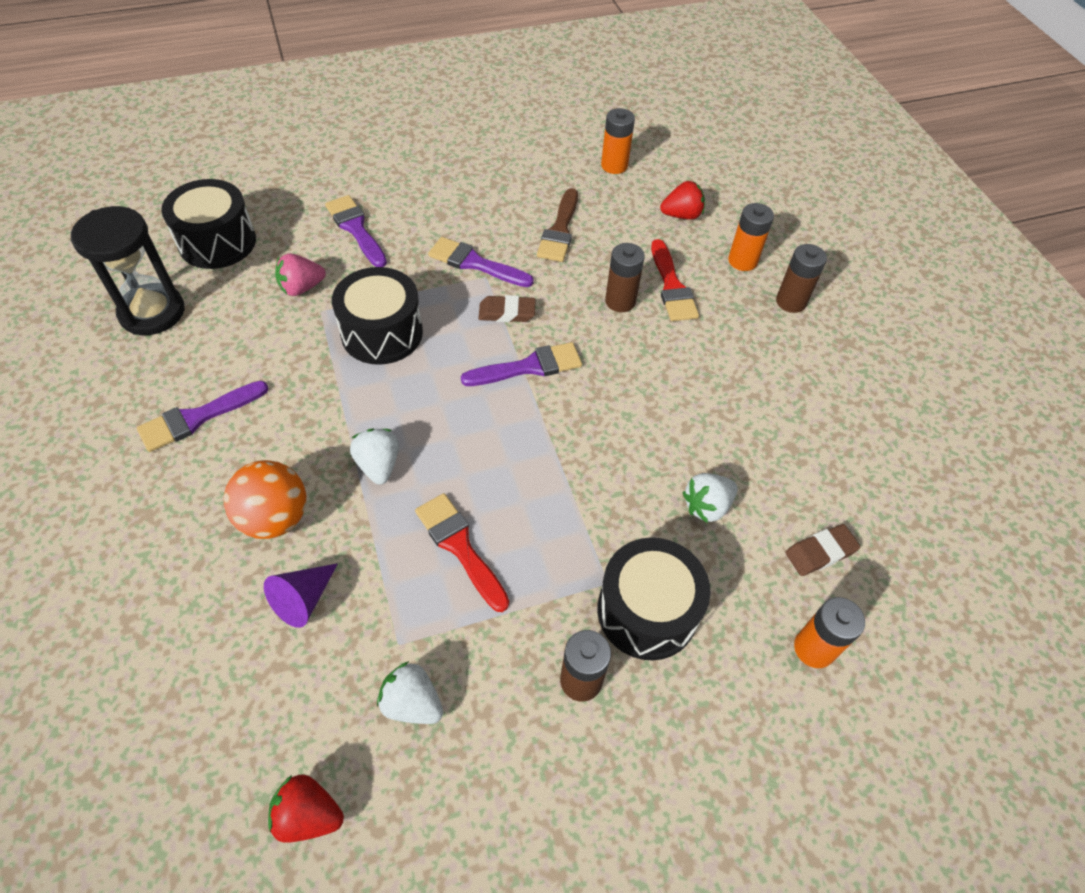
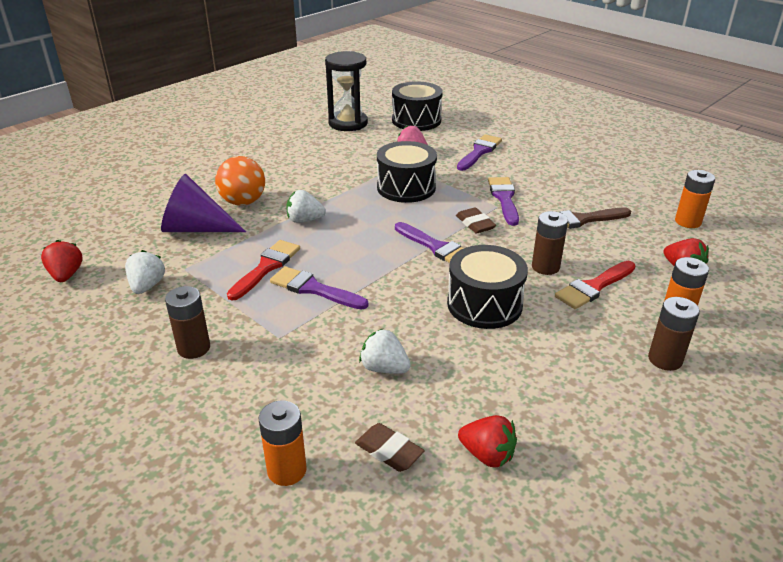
camera: 65 degrees right, 20 degrees down
(197, 418) = (291, 159): purple brush -> purple brush (314, 289)
(304, 599) = (196, 228): purple cone -> purple cone, size x1.65
(378, 465) = (305, 220): white strawberry -> white strawberry turned 135 degrees counterclockwise
(647, 611) = (267, 363): black drum -> black drum (484, 304)
(852, 481) = (487, 455): none -> red strawberry

